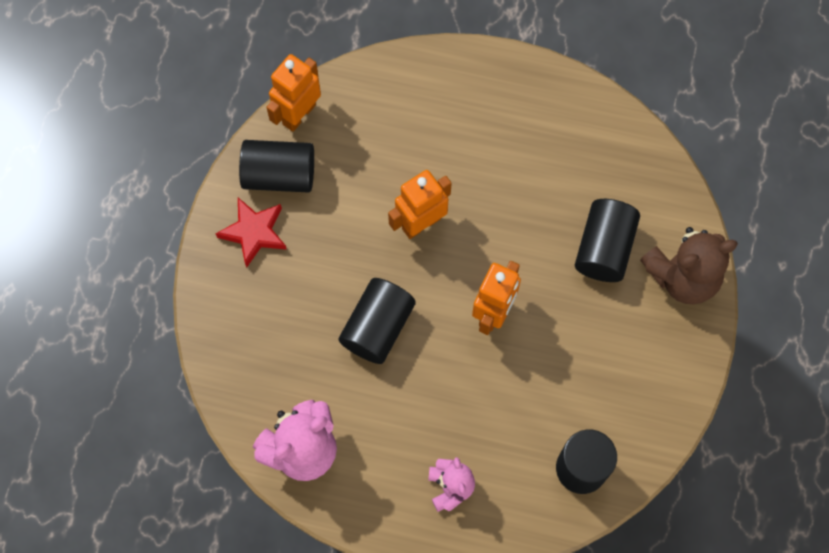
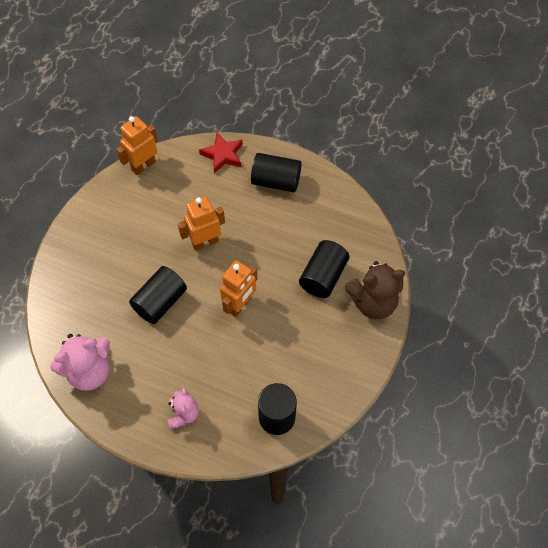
camera: 10 degrees right, 10 degrees down
(254, 233) = (95, 231): red star -> red star (223, 155)
(279, 175) = (121, 199): black cylinder -> black cylinder (276, 181)

